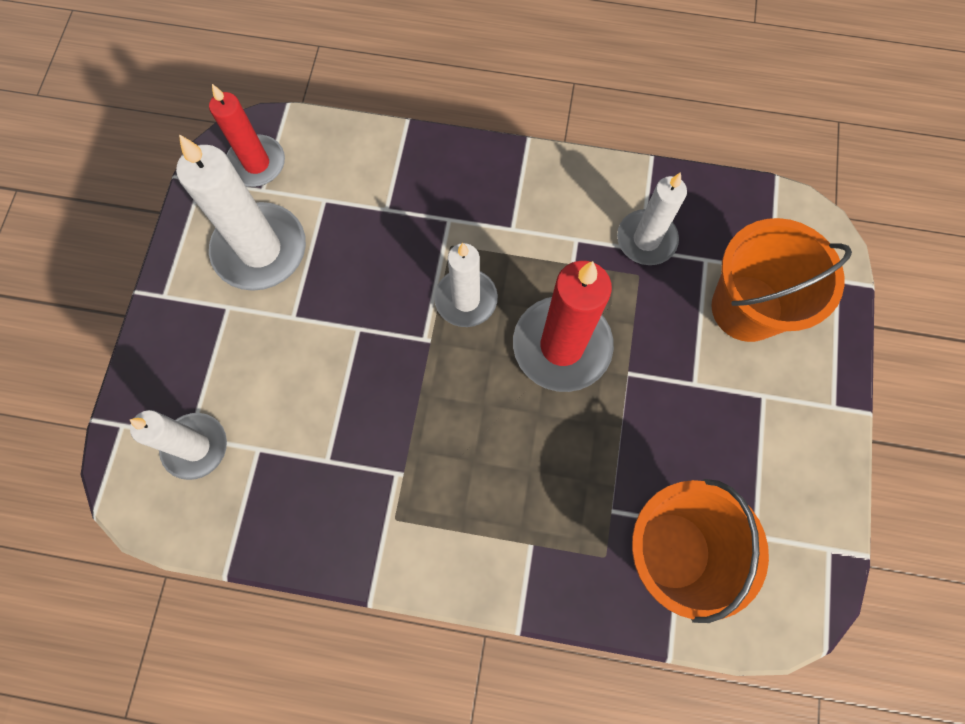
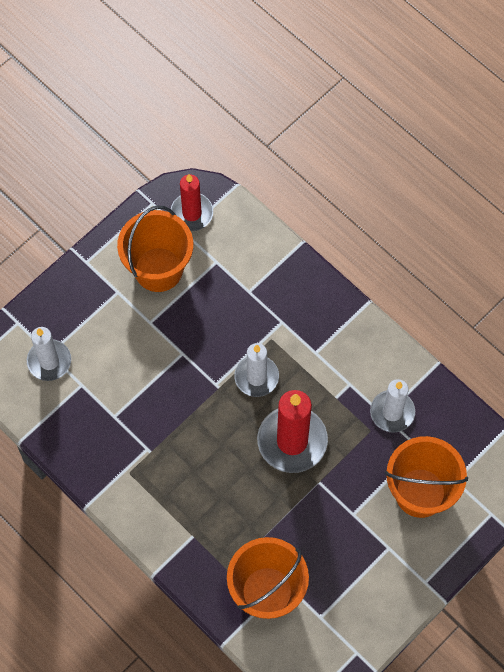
camera: 35 degrees right, 5 degrees down
(260, 250) = (158, 269): white candle -> orange bucket

